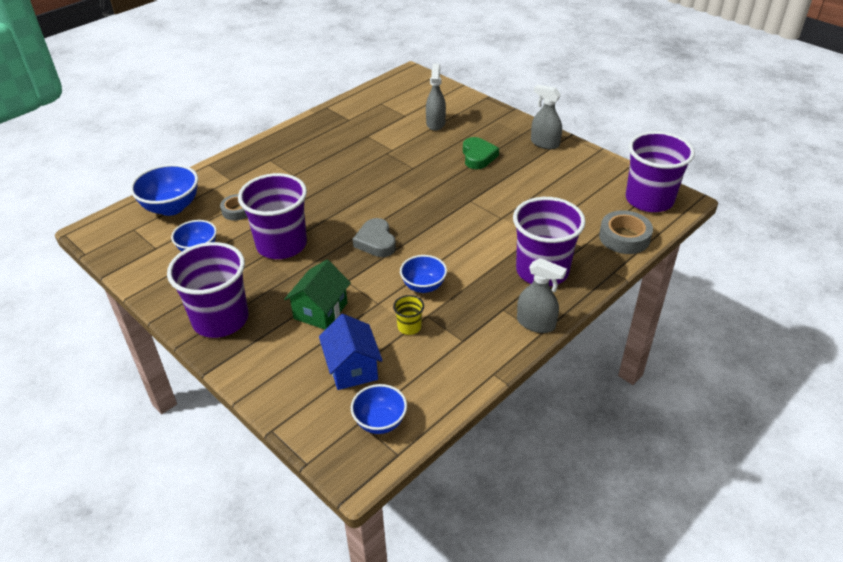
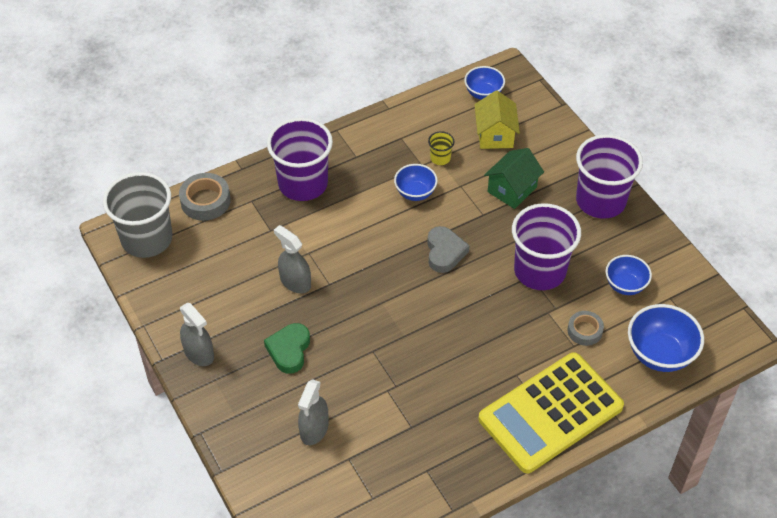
camera: 165 degrees left, 10 degrees up
(263, 159) = (551, 413): none -> yellow calculator
(352, 368) = (495, 135): blue house -> yellow house
(536, 323) = (335, 138): grey spray bottle -> grey spray bottle (295, 282)
(649, 200) = (147, 239): purple cup -> grey cup

